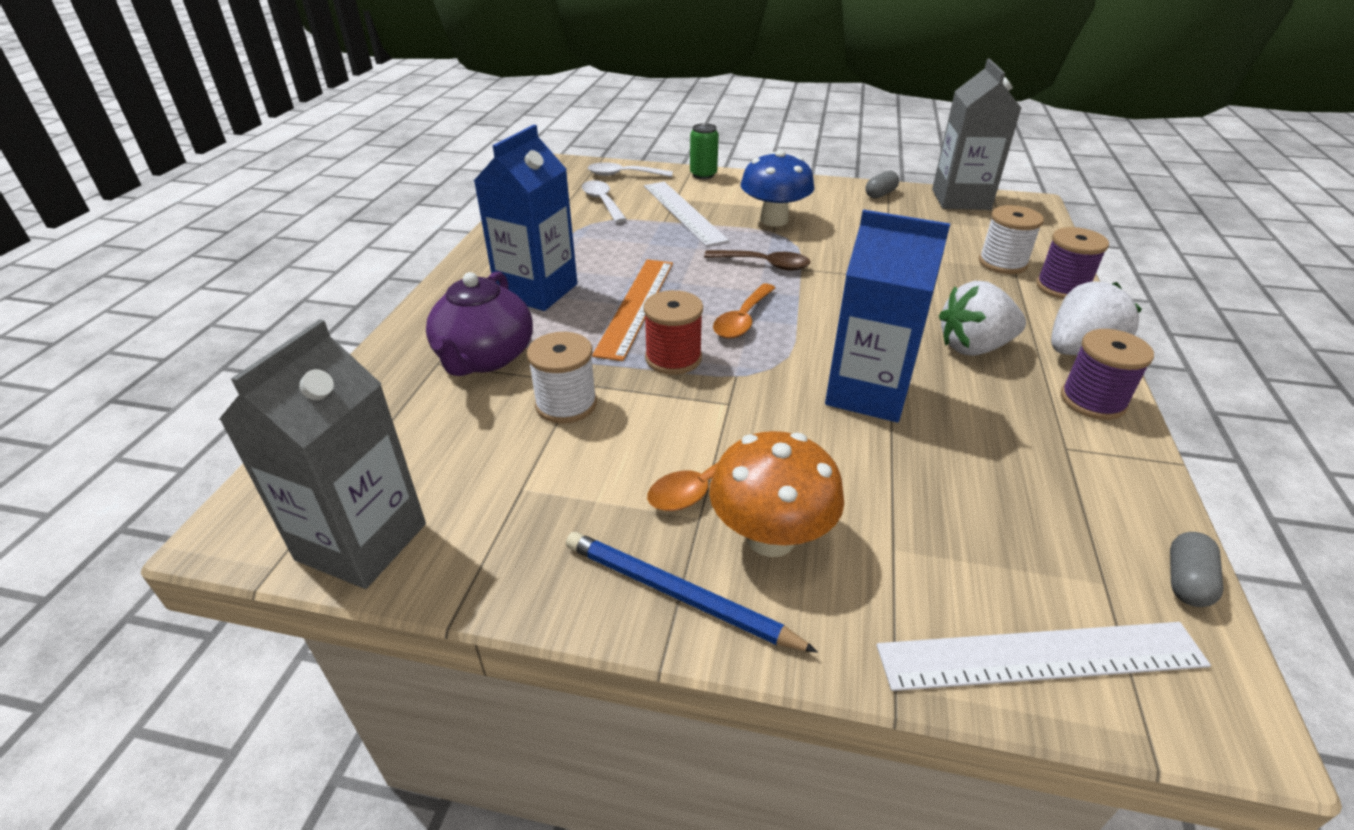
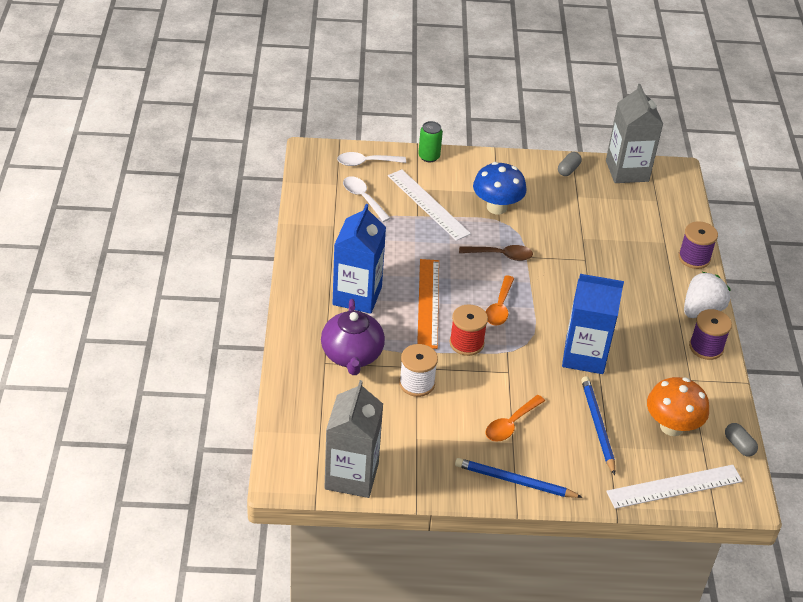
camera: 15 degrees left, 5 degrees up
(770, 537) = (550, 448): orange mushroom -> orange mushroom (671, 426)
(875, 506) = (597, 425): none -> blue pencil
(974, 347) = (641, 315): white strawberry -> none
(1002, 263) = (657, 238): white spool -> none
(1186, 581) = (739, 445): grey capsule -> grey capsule turned 45 degrees counterclockwise

